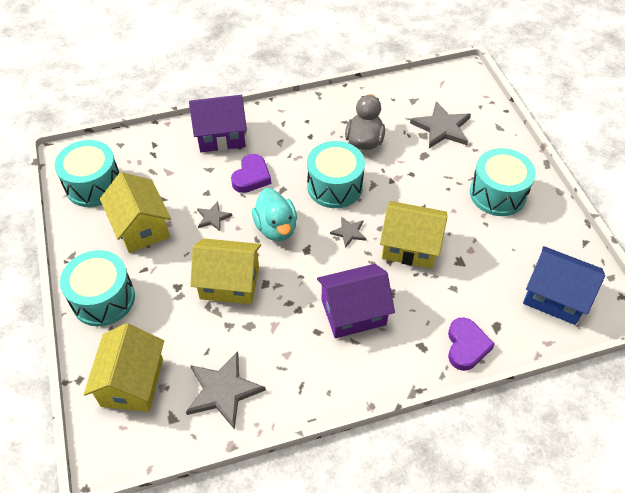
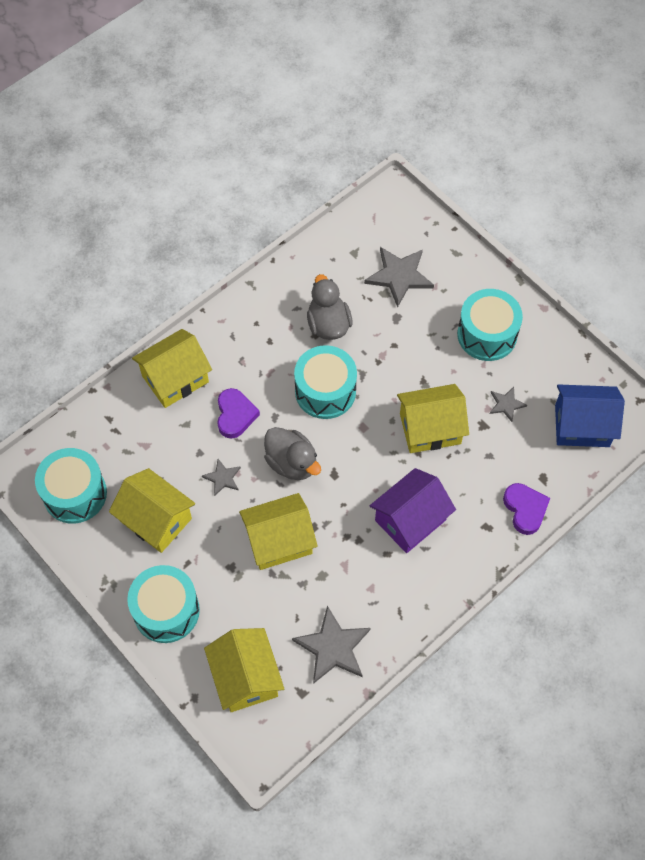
camera: 25 degrees left, 10 degrees up
(221, 136) = (175, 379): purple house -> yellow house
(276, 228) = (292, 463): turquoise duck -> grey duck
(349, 232) = (365, 438): grey star -> grey star (506, 404)

